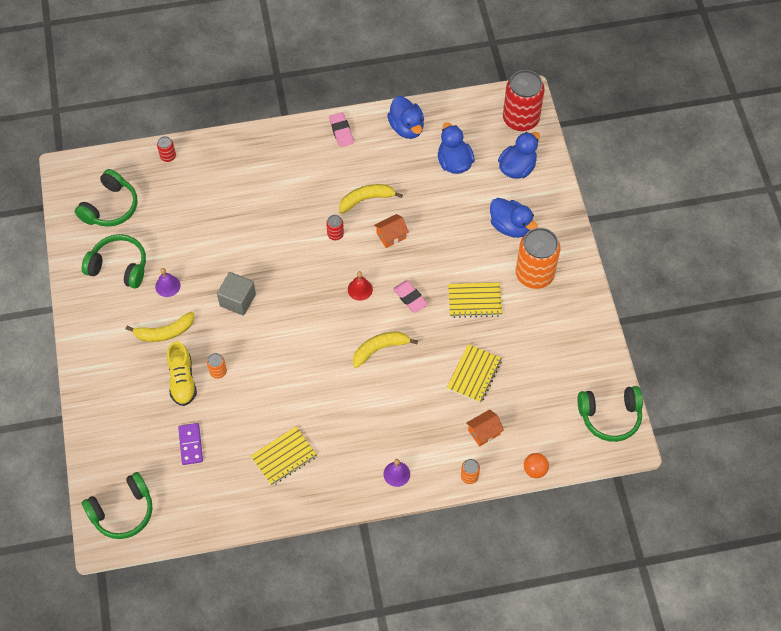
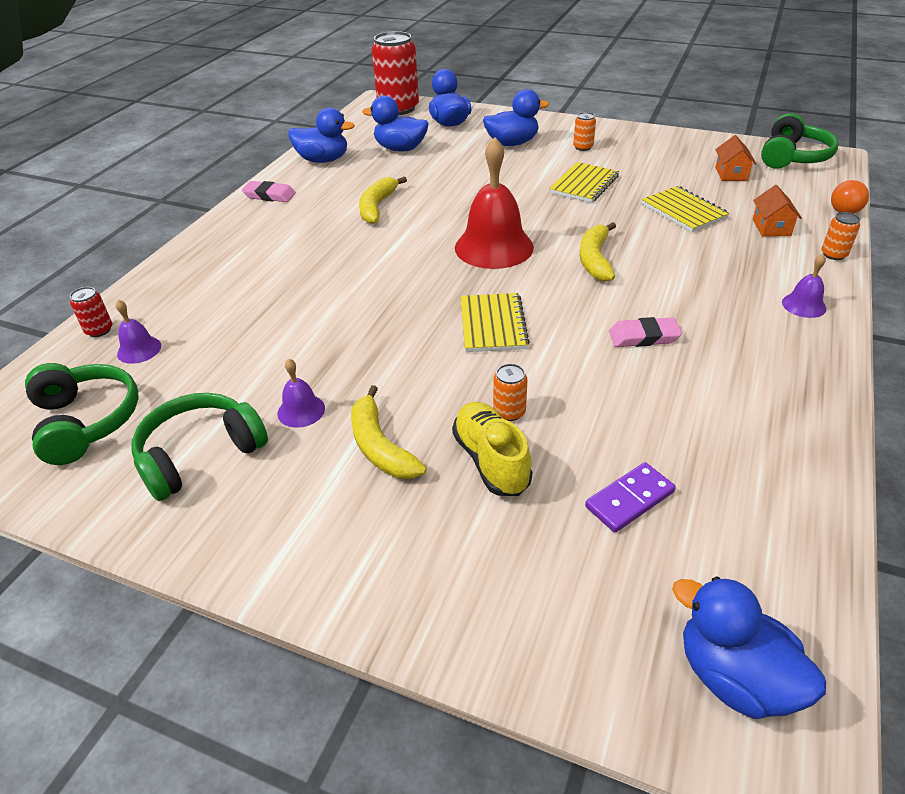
camera: 55 degrees left, 20 degrees down
(123, 511) = (734, 677): green headphones -> blue duck
(165, 186) = (139, 349): none -> purple bell
(165, 332) = (380, 446): yellow banana -> yellow banana turned 135 degrees clockwise
(182, 380) = (491, 460): yellow shoe -> yellow shoe turned 135 degrees counterclockwise
(190, 444) = (629, 499): purple domino -> purple domino turned 60 degrees counterclockwise
(237, 300) = (404, 348): grey cube -> none
(284, 457) = (719, 397): yellow notebook -> yellow notebook (493, 324)
(335, 234) = (397, 240): red can -> none
(360, 289) = (494, 247): red bell -> red bell, size x2.16
(391, 235) = (444, 206): orange house -> orange house (731, 174)
(410, 298) = (541, 219): pink eraser -> pink eraser (643, 337)
(534, 274) = (583, 147): orange can -> orange can, size x0.43

